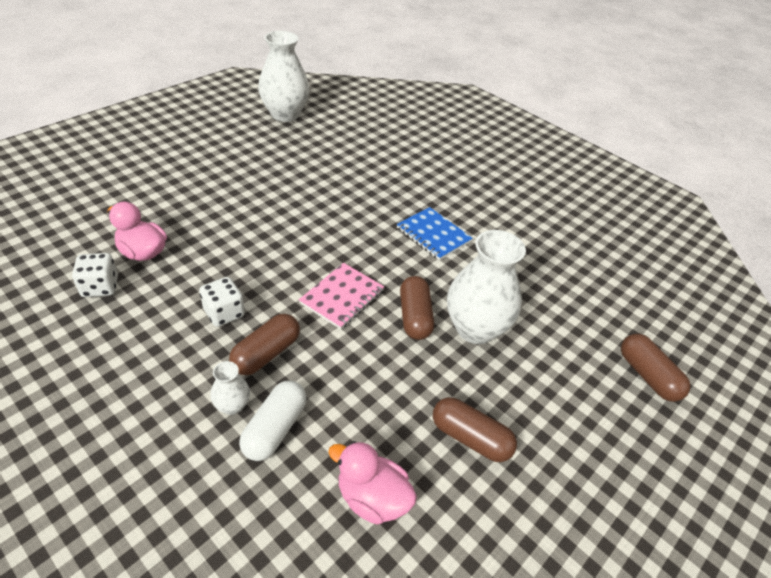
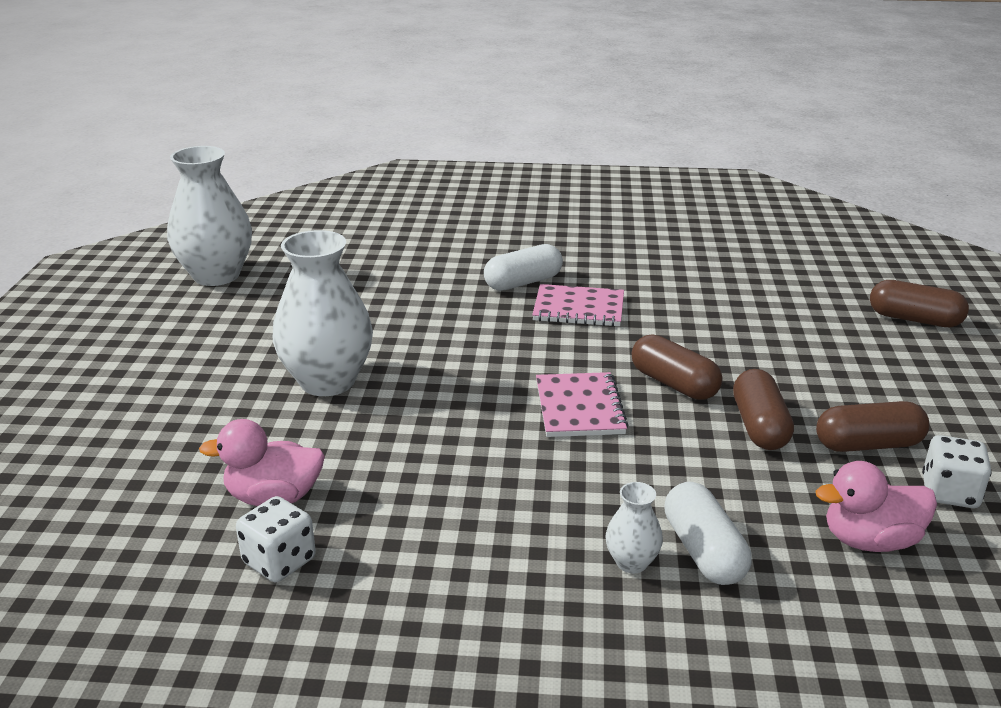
camera: 35 degrees left, 15 degrees down
(224, 313) = (480, 493): white dice -> white dice (949, 493)
(266, 353) = (587, 499): brown capsule -> brown capsule (759, 426)
(427, 200) = (523, 282): none -> white capsule
(433, 235) = (578, 308): blue notebook -> pink notebook
(475, 328) = (739, 362): white vase -> white vase (327, 381)

